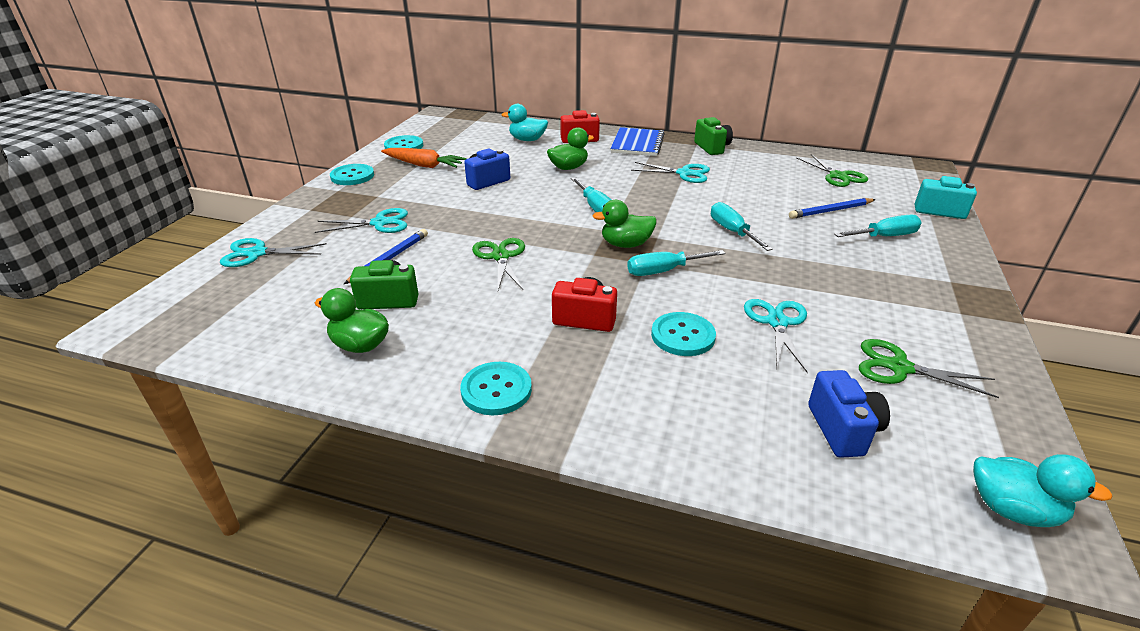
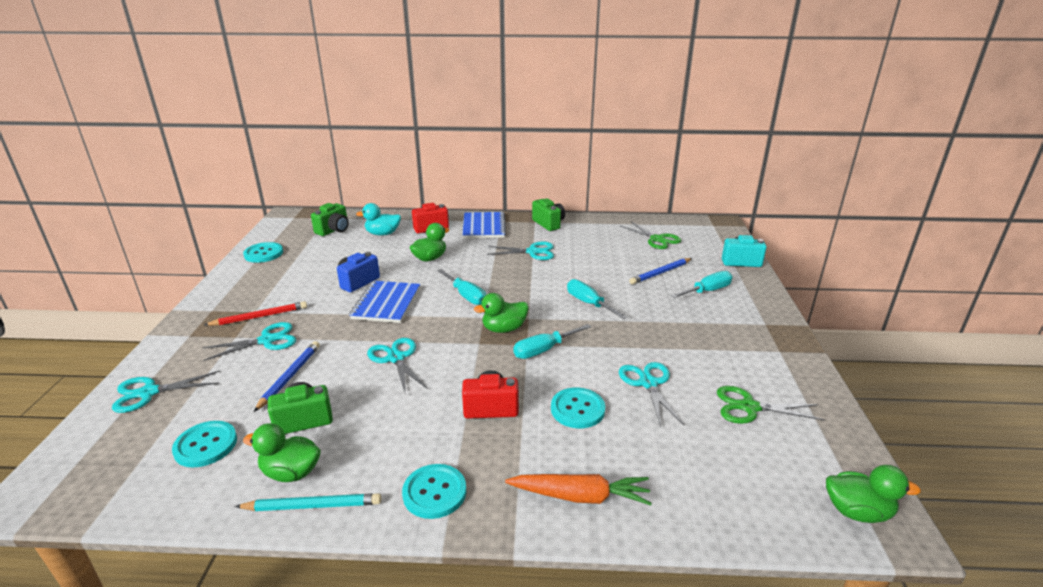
camera: 15 degrees left, 5 degrees down
(352, 176) = (221, 293): turquoise button -> turquoise button (206, 445)
(370, 379) = (313, 506): none -> turquoise pencil
(380, 201) = (260, 316): none -> red pencil
(423, 165) = (290, 272): orange carrot -> orange carrot (580, 496)
(479, 132) = (333, 230): none -> green camera
(501, 257) = (396, 358): green scissors -> turquoise scissors
(508, 204) = (386, 303): none -> blue notebook
(842, 430) = (723, 470): blue camera -> none
(1012, 510) = (857, 511): turquoise duck -> green duck

